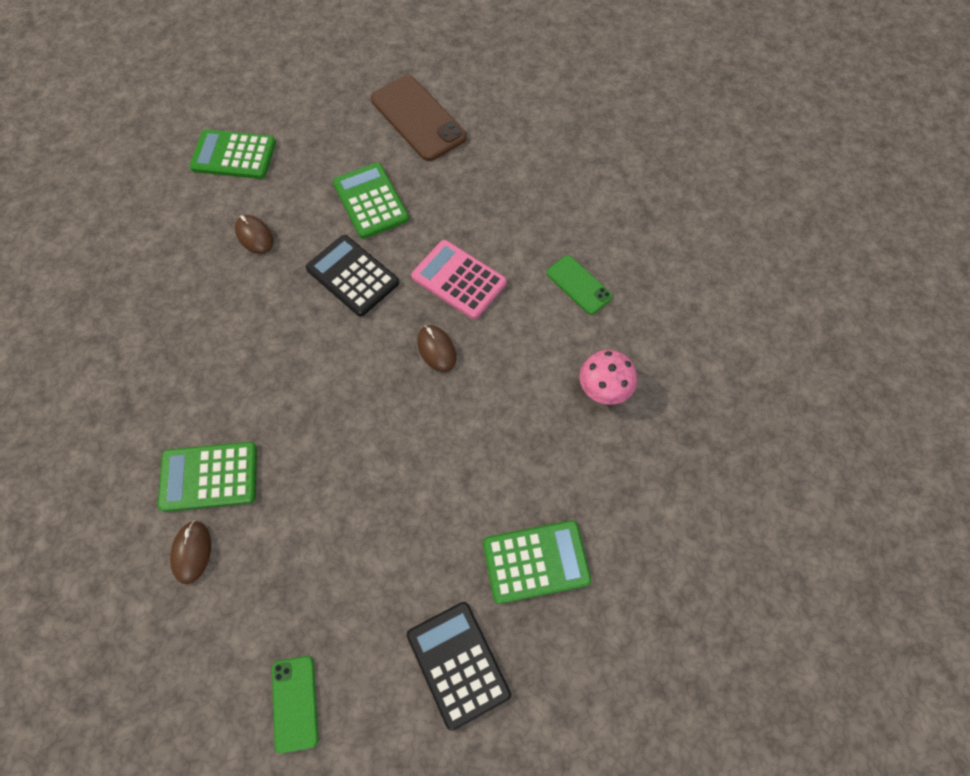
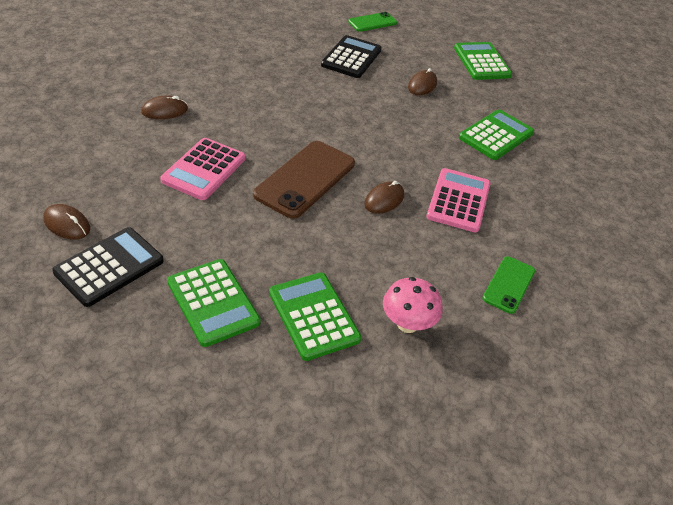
camera: 65 degrees right, 20 degrees down
(209, 477) = (222, 106): green calculator -> green calculator (313, 316)
(295, 703) = (64, 182): green phone -> green phone (372, 22)
(326, 527) = (204, 169): none -> pink calculator
(352, 276) = (421, 140): black calculator -> black calculator (351, 58)
(375, 707) = (67, 224): none -> brown mouse
(418, 118) = (597, 146): brown phone -> brown phone (305, 179)

